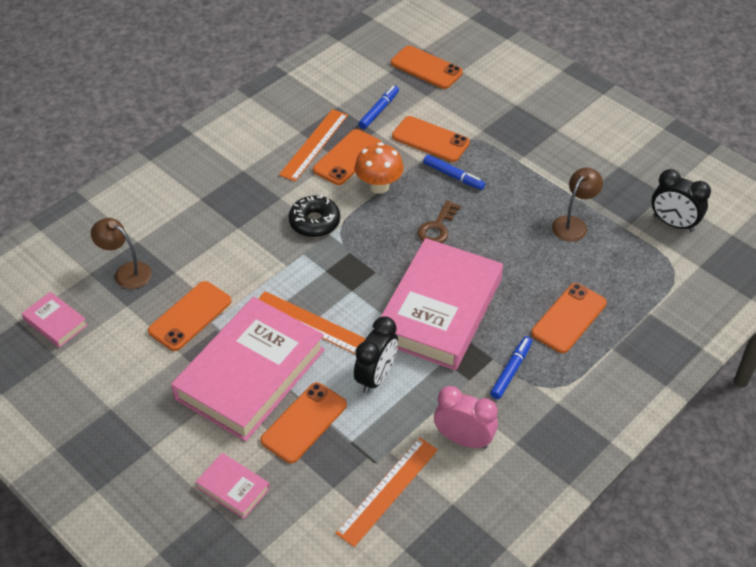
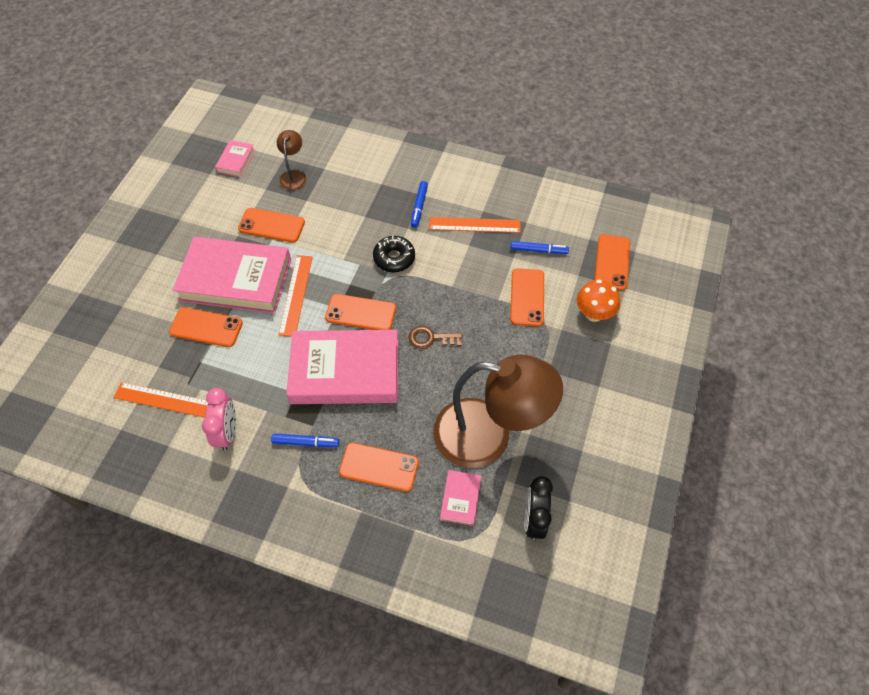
camera: 65 degrees right, 10 degrees up
(233, 488) = (139, 310): pink book -> pink book (460, 499)
(347, 157) = (473, 251): orange phone -> orange phone (360, 313)
(376, 377) = (263, 354): black clock -> none
(379, 186) = (454, 283): orange mushroom -> orange mushroom (593, 314)
(453, 176) = (494, 328): blue marker -> blue marker (419, 207)
(573, 224) = (488, 436): brown lamp -> brown lamp, size x2.33

